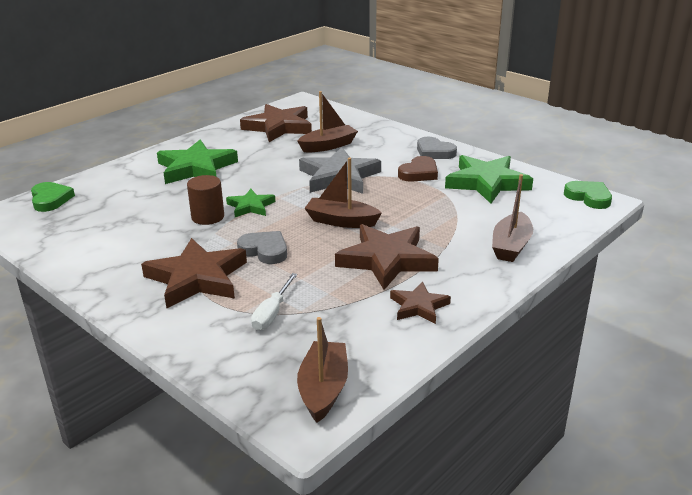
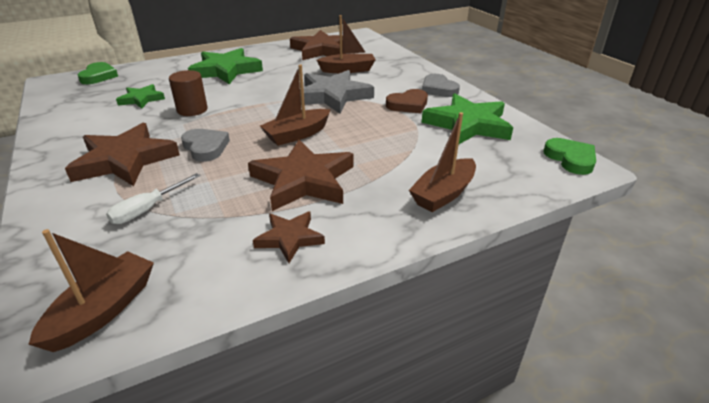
camera: 20 degrees right, 5 degrees up
(251, 206) = (234, 107): green star -> green star (141, 99)
(341, 221) = (297, 134): brown boat -> brown boat turned 75 degrees counterclockwise

